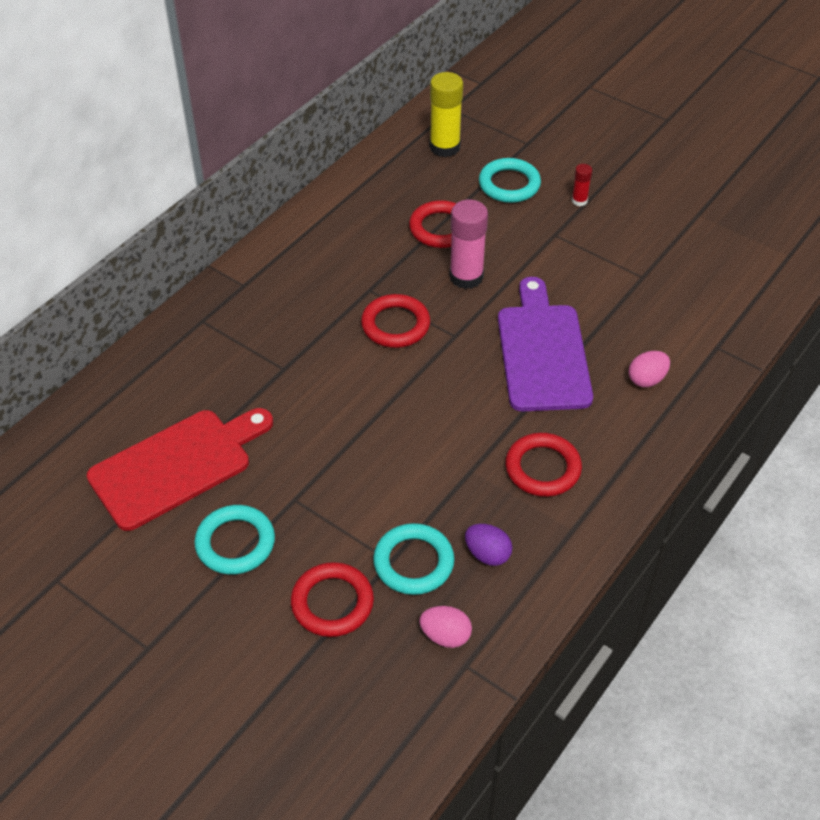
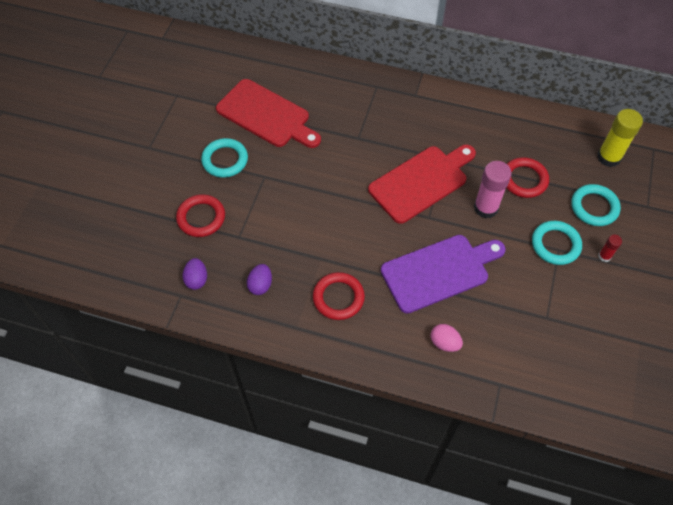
camera: 70 degrees right, 10 degrees up
(395, 325) = (421, 182): red ring -> red cutting board
(413, 562) = (241, 248): turquoise ring -> turquoise ring (555, 244)
(445, 636) = (197, 279): pink egg -> purple egg

